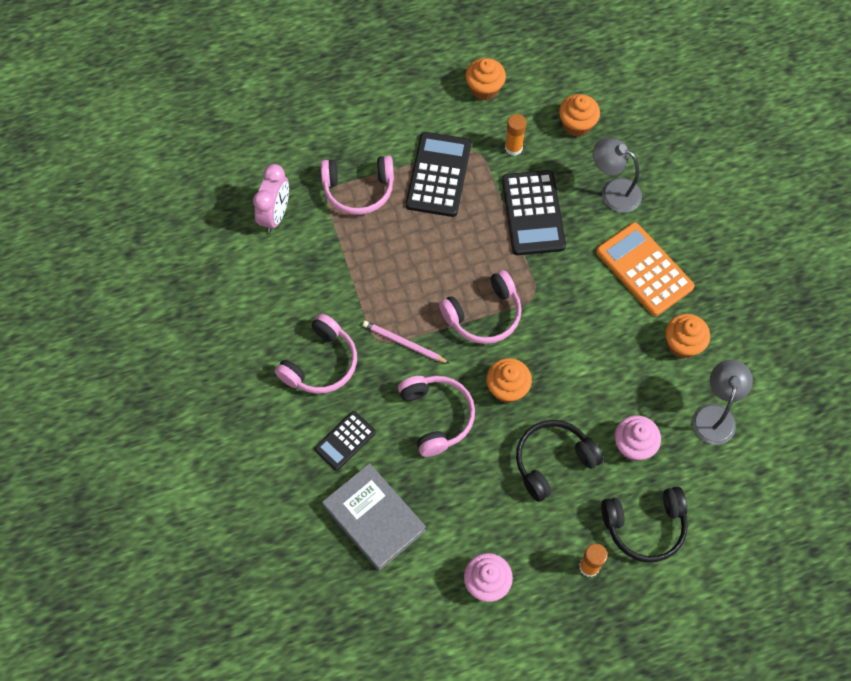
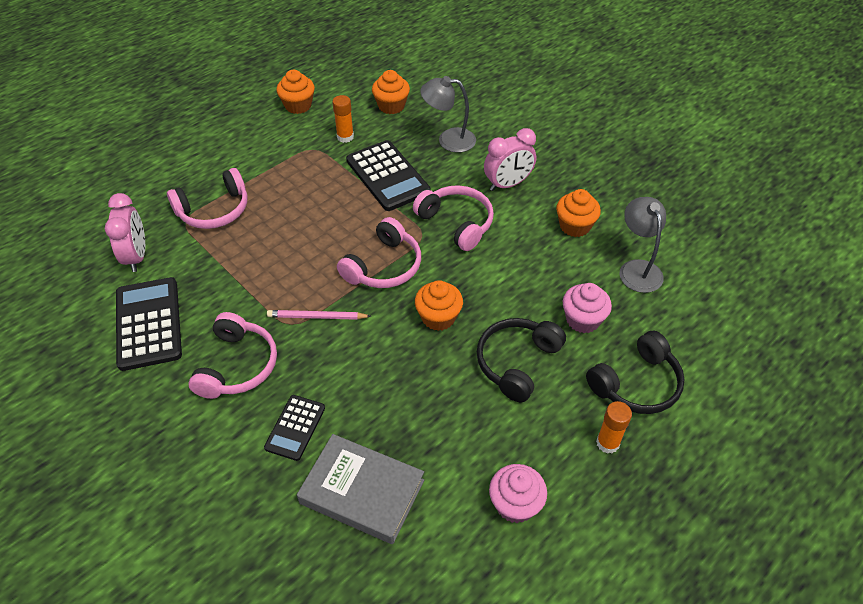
camera: 25 degrees left, 15 degrees down
(436, 416) = (381, 368): pink headphones -> pink headphones (456, 223)
(438, 175) = (286, 176): black calculator -> black calculator (148, 324)
(644, 269) = (508, 184): orange calculator -> pink clock

